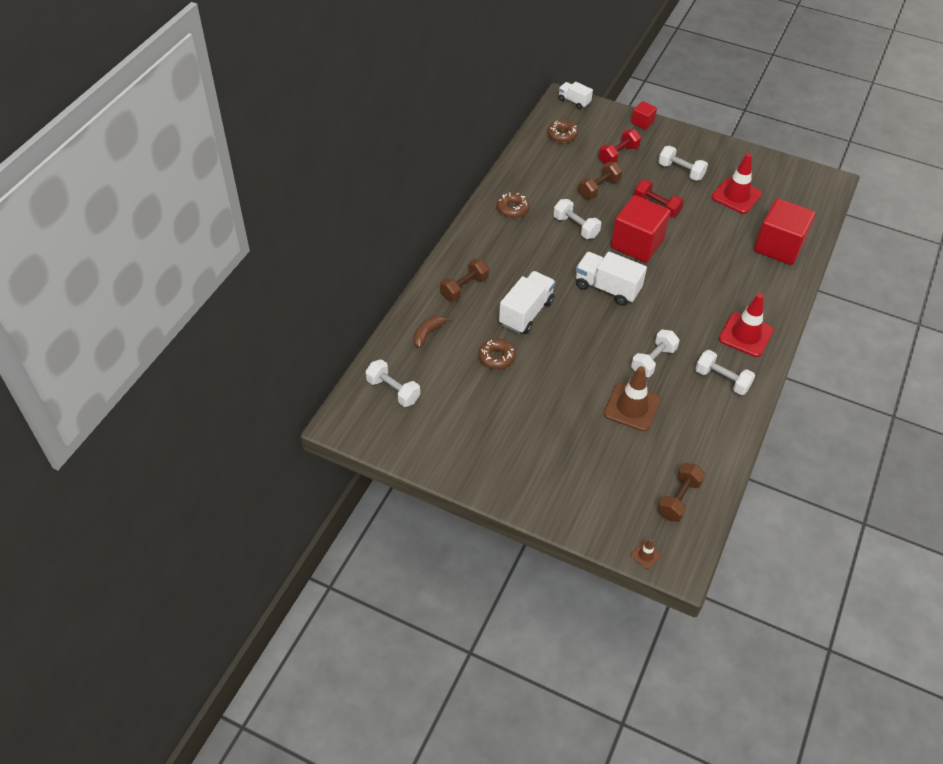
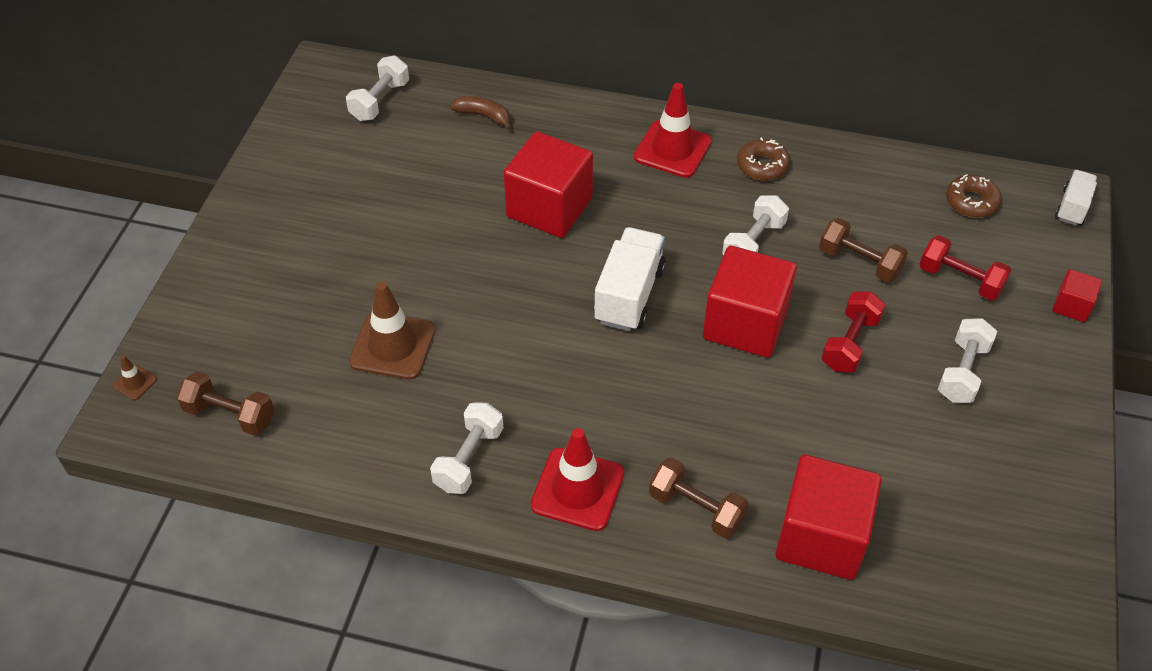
camera: 80 degrees right, 0 degrees up
(464, 288) = (579, 138): brown dumbbell -> brown dumbbell (696, 508)
(496, 357) = (456, 188): brown donut -> none
(526, 313) = (549, 208): white truck -> red cube
(653, 361) = (490, 365): white dumbbell -> none
(736, 196) = (935, 462): red traffic cone -> red traffic cone (672, 149)

